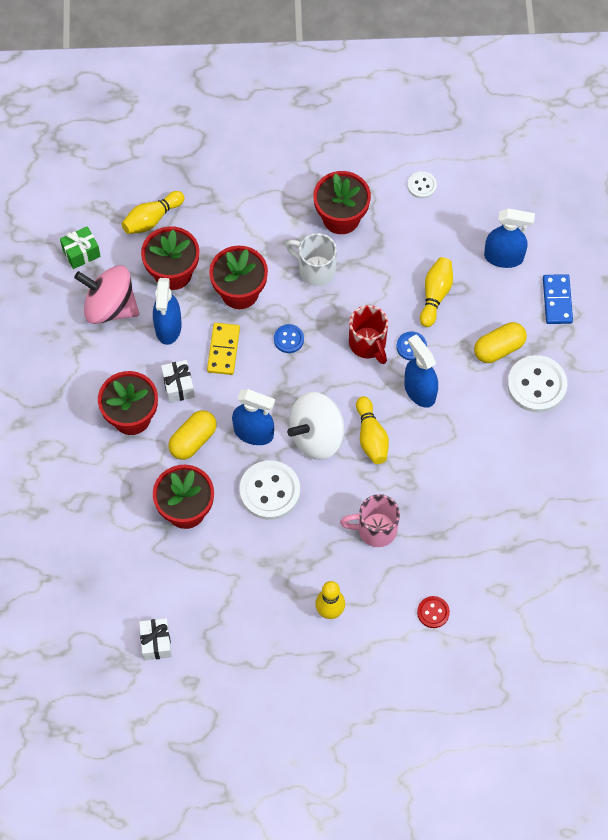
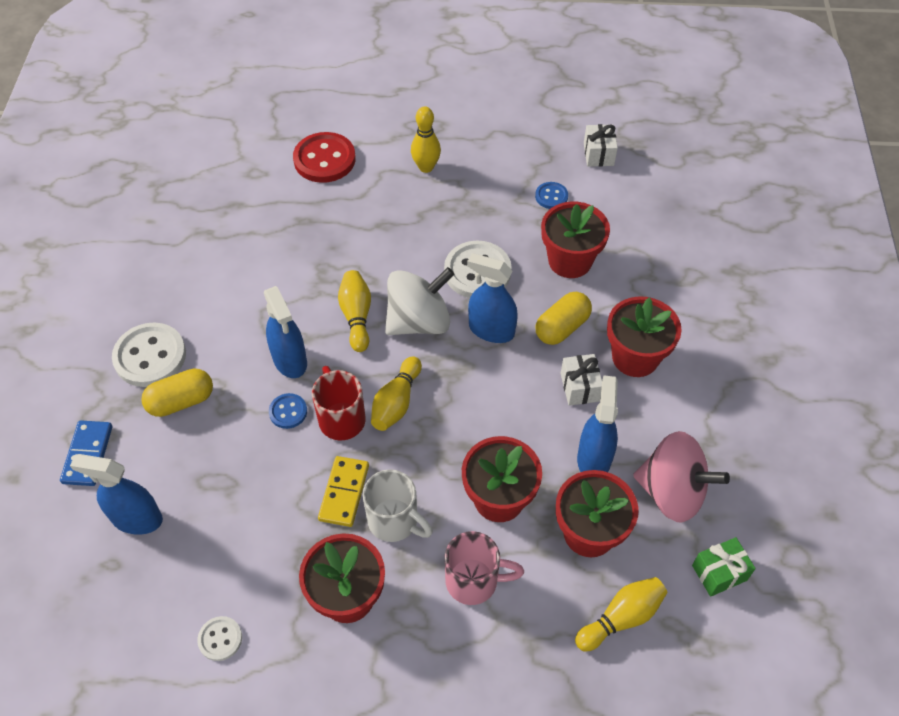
camera: 175 degrees left, 10 degrees down
(223, 350) = (523, 426): yellow domino -> yellow domino (344, 493)
(288, 339) = (440, 432): blue button -> blue button (551, 196)
(375, 529) = (368, 229): pink mug -> pink mug (474, 581)
(433, 612) = (324, 159): red button -> red button, size x1.94
(435, 295) = (242, 474): yellow bowling pin -> yellow bowling pin (396, 402)

